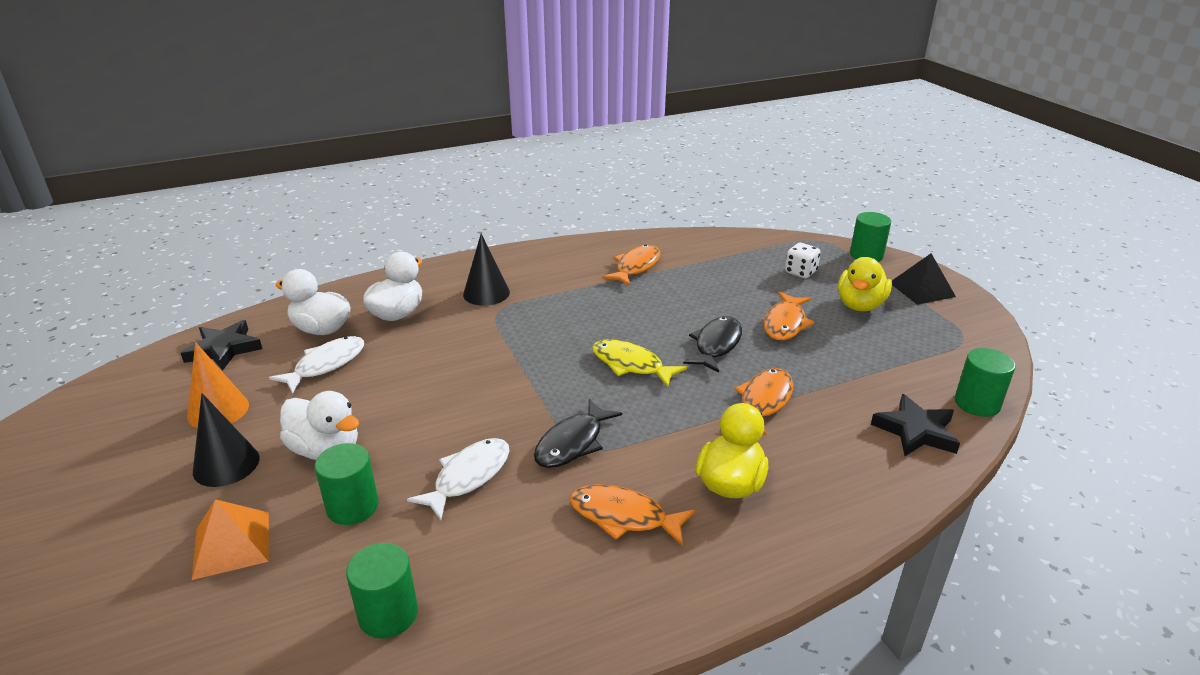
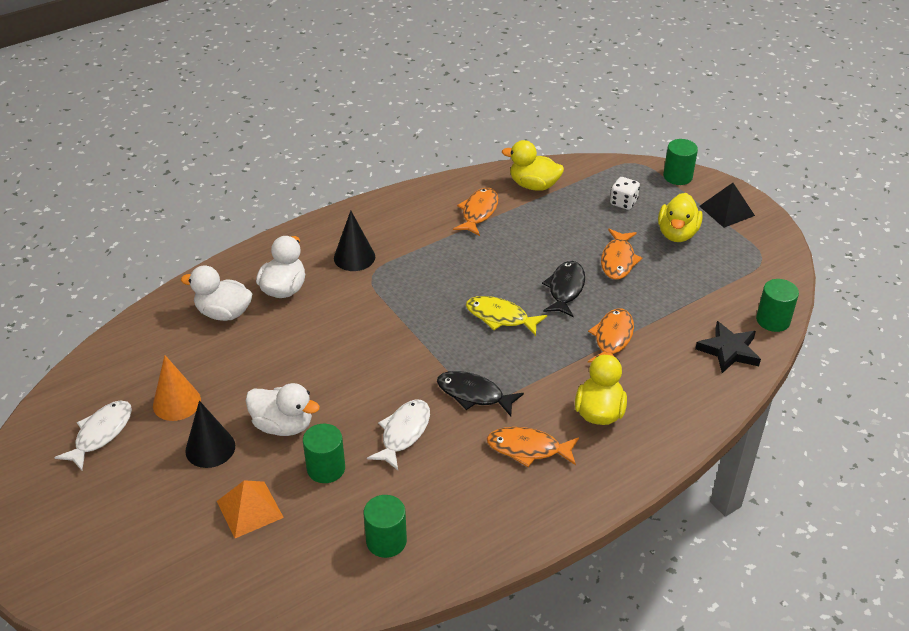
camera: 10 degrees left, 10 degrees up
(224, 349) = (148, 343): black star -> none
(326, 365) = (245, 348): white fish -> white fish (101, 434)
(572, 443) = (474, 394): black fish -> black fish turned 90 degrees clockwise
(703, 249) = (533, 185): none -> yellow duck

